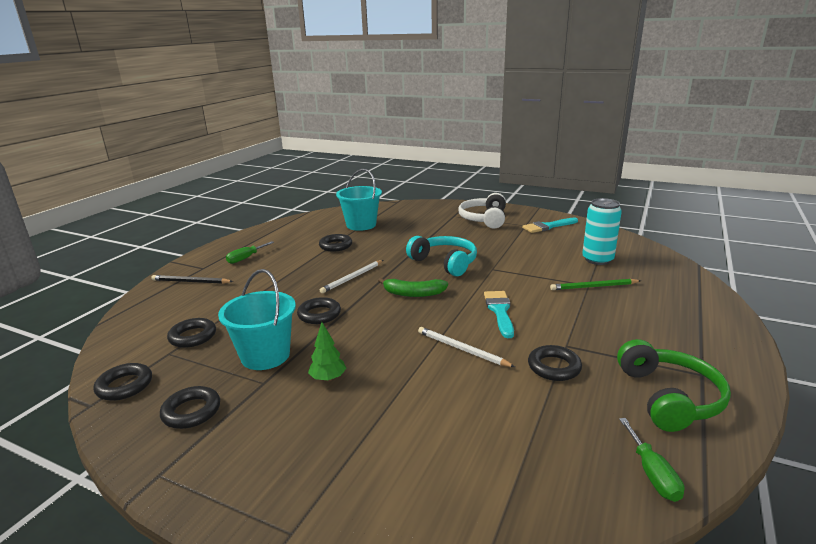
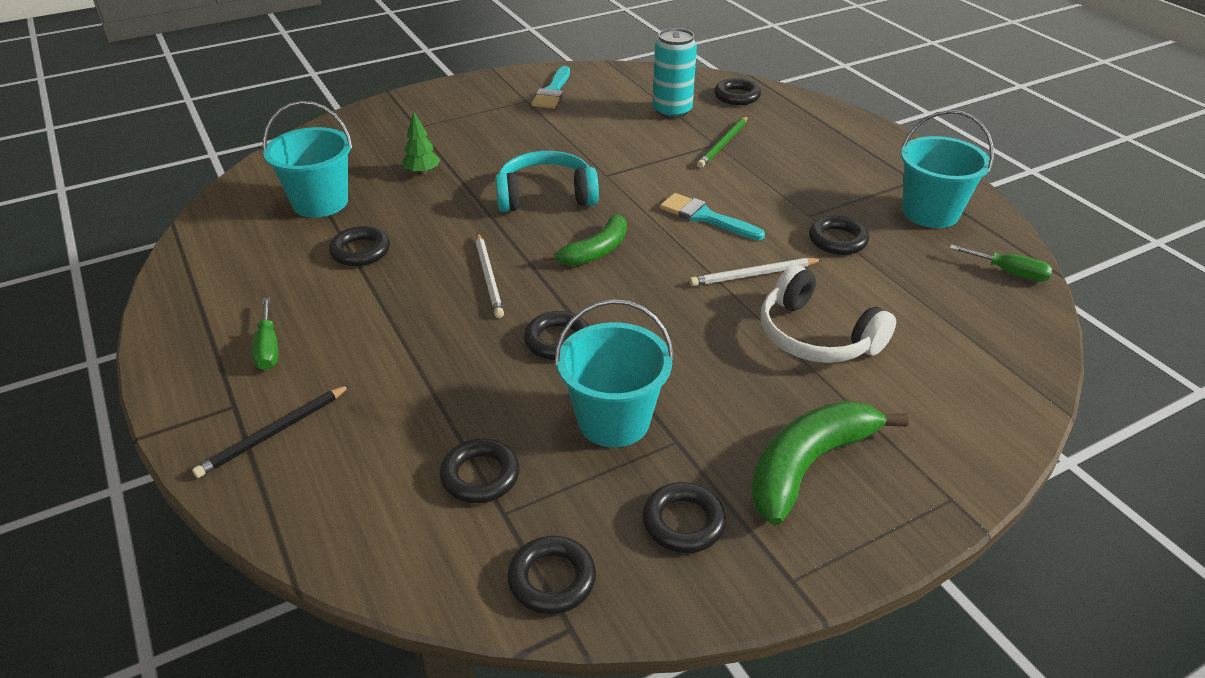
camera: 55 degrees left, 15 degrees up
(278, 443) = (809, 465): none -> green banana
(328, 378) = (718, 387): green tree -> green tree (422, 172)
(484, 219) = (464, 114): white headphones -> white headphones (816, 336)
(661, 270) = (737, 96): none -> black ring
(669, 397) = (930, 212): green headphones -> turquoise bucket

